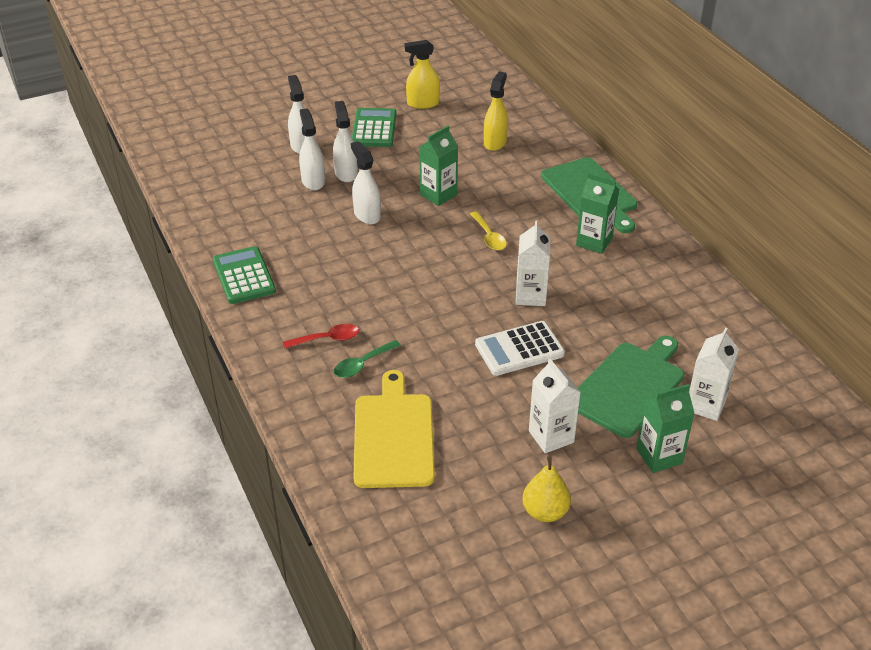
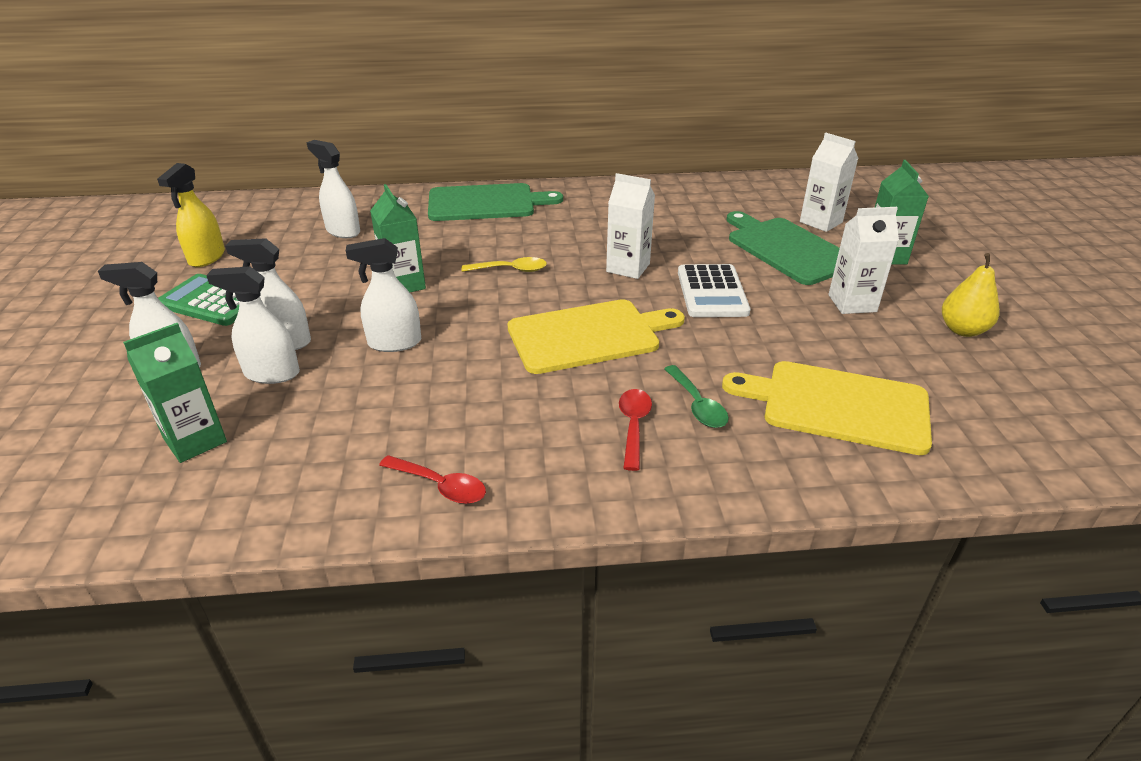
camera: 70 degrees left, 5 degrees down
(244, 276) = (440, 486): green calculator -> red spoon
(420, 297) = (588, 335): none -> yellow cutting board
(495, 142) = (343, 231): yellow spray bottle -> white spray bottle
(594, 242) = (564, 218): green carton -> green carton (195, 440)

